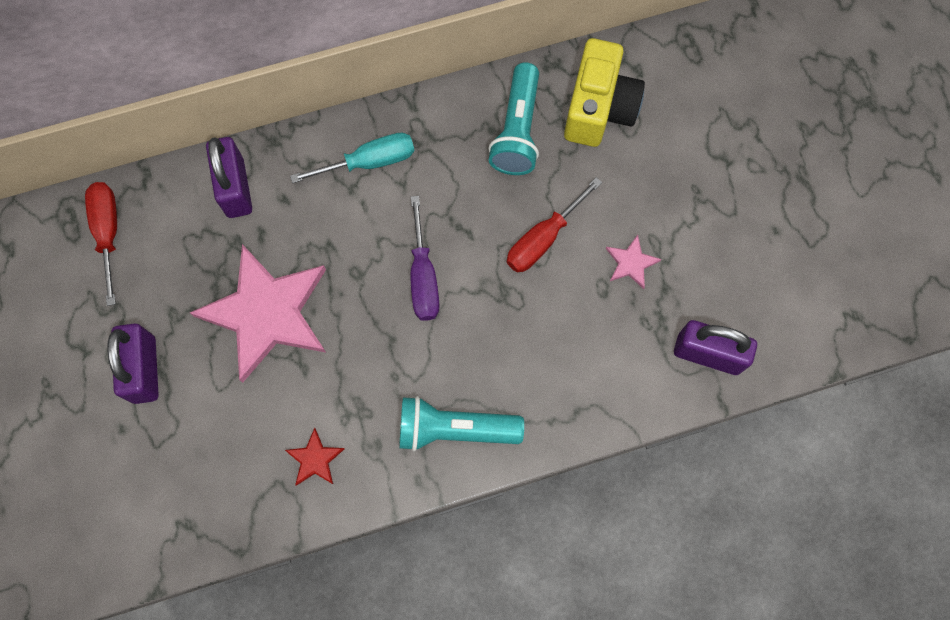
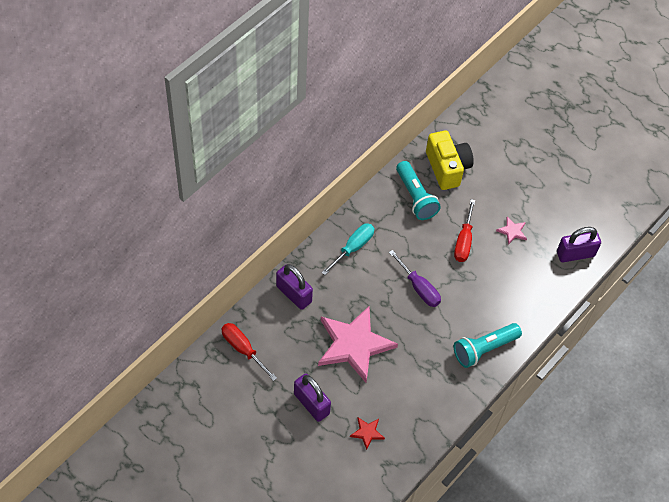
camera: 35 degrees left, 15 degrees down
(315, 459) = (427, 398): red star -> red star (367, 432)

